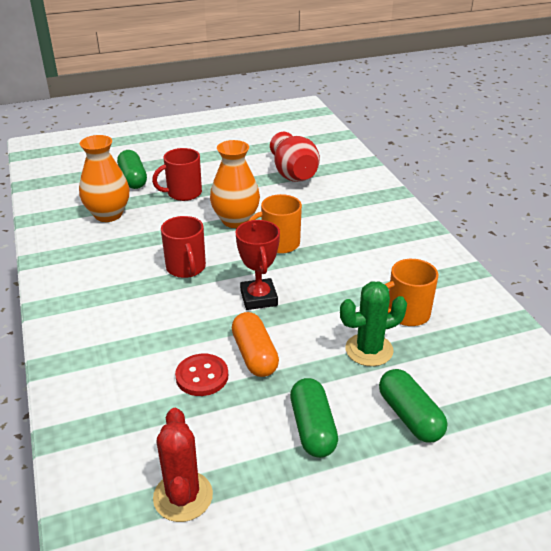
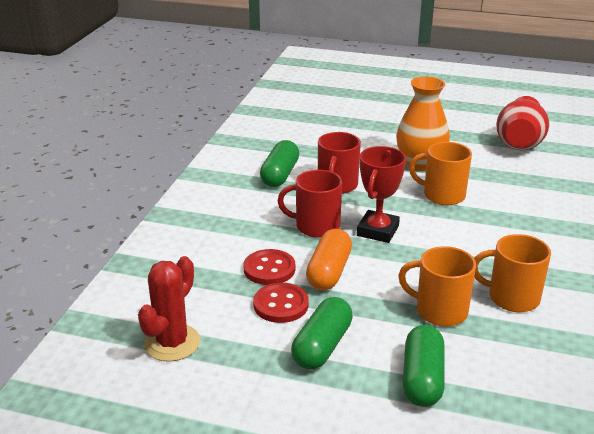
camera: 35 degrees right, 5 degrees down
(108, 214) = (312, 124): orange vase -> none
(133, 179) = (360, 103): green capsule -> green capsule (280, 175)
(183, 193) = (393, 127): red mug -> red mug (316, 226)
(244, 406) = (281, 305): none -> red button
(369, 350) = (439, 311): green cactus -> orange mug

